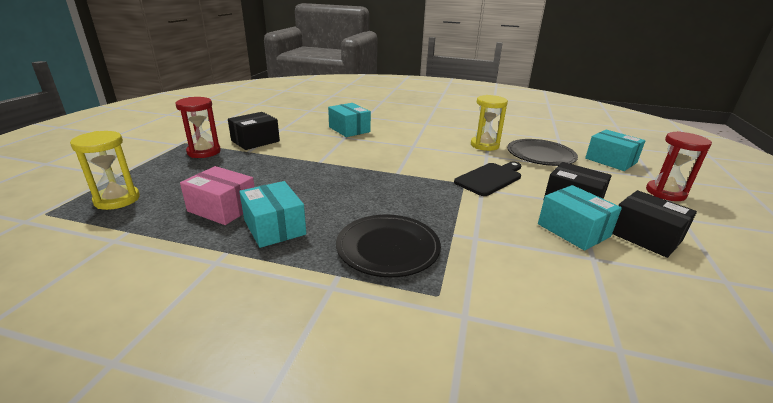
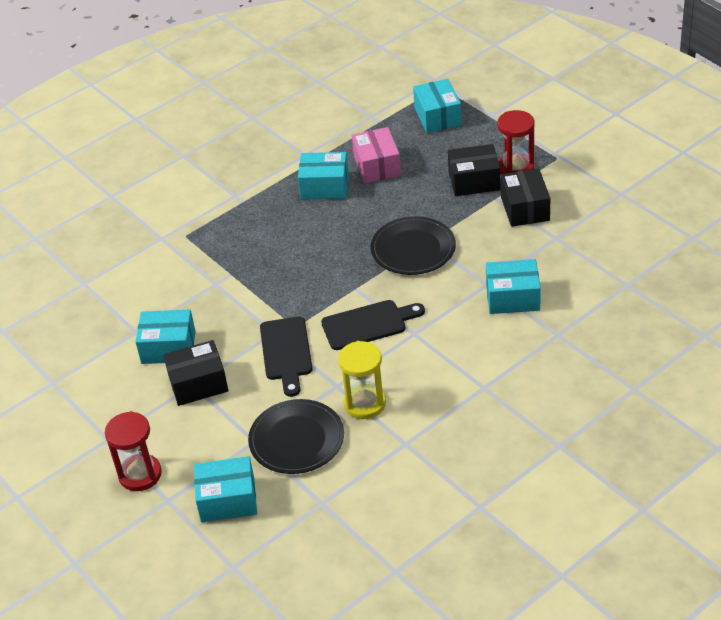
camera: 130 degrees right, 15 degrees up
(117, 200) = (437, 116): yellow hourglass -> turquoise box
(222, 208) = (377, 166): pink box -> pink box turned 75 degrees counterclockwise
(388, 248) = (248, 233): black plate -> black plate (413, 249)
(425, 160) = (368, 324): none -> black cutting board
(645, 236) = (120, 386): black box -> black box (474, 181)

